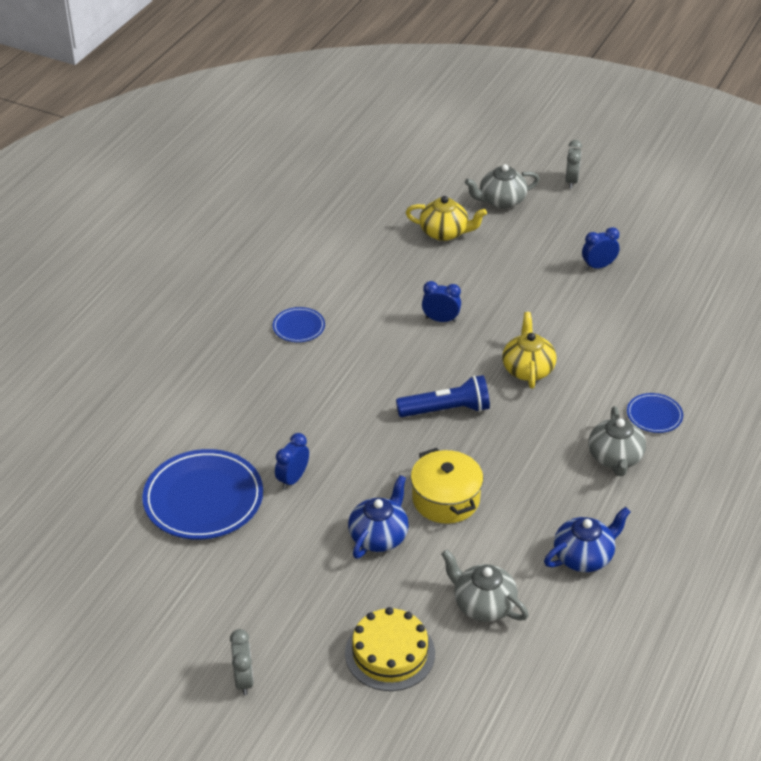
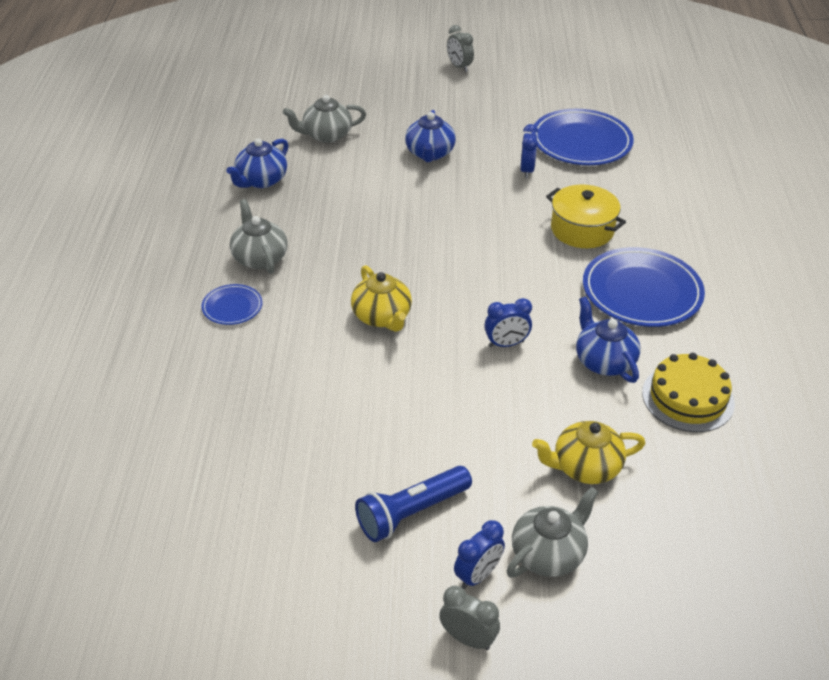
camera: 155 degrees right, 0 degrees up
(299, 327) = (641, 292): blue plate -> blue plate, size x2.03
(376, 287) = (603, 361): none -> blue teapot
(390, 653) = (375, 98): yellow cake -> yellow cake (688, 398)
(446, 410) = (438, 255): blue flashlight -> blue flashlight (411, 513)
(446, 499) = (394, 189): yellow pot -> yellow pot (582, 230)
(483, 604) = (326, 135): grey teapot -> grey teapot turned 150 degrees clockwise
(571, 181) = (468, 638): grey clock -> grey clock turned 135 degrees clockwise
(598, 266) = (360, 479): blue clock -> blue clock (477, 575)

